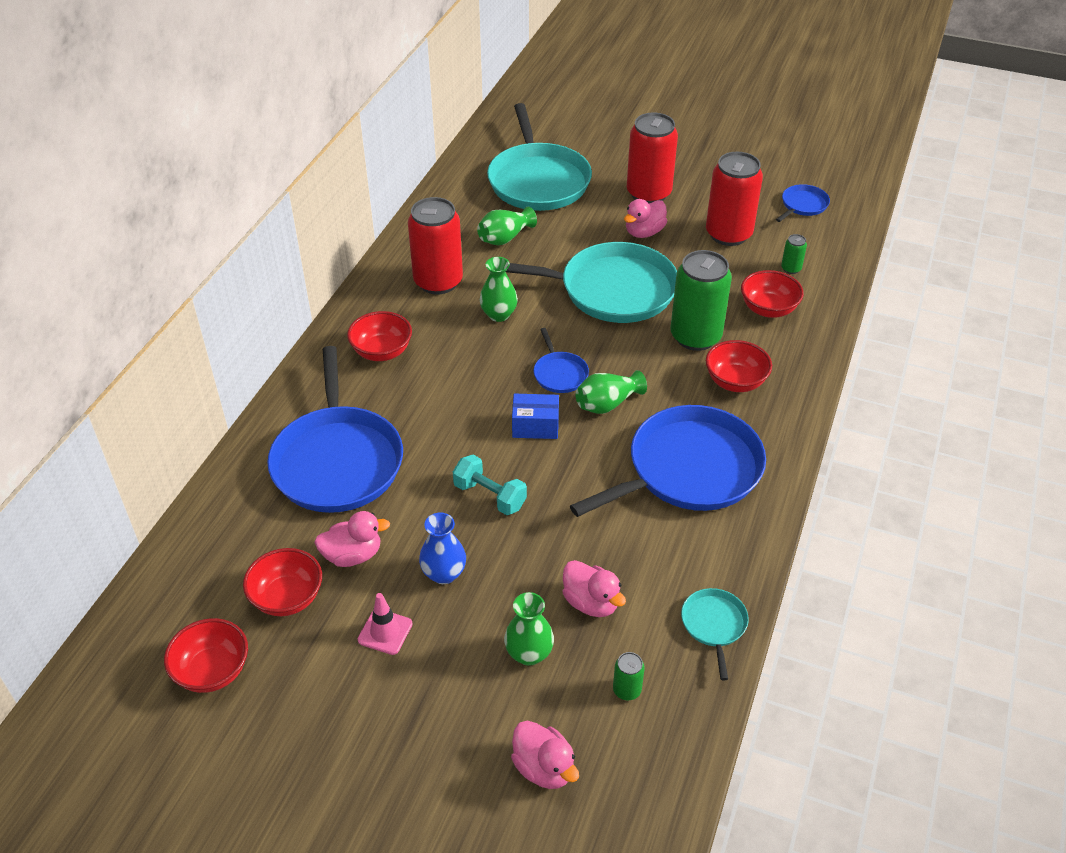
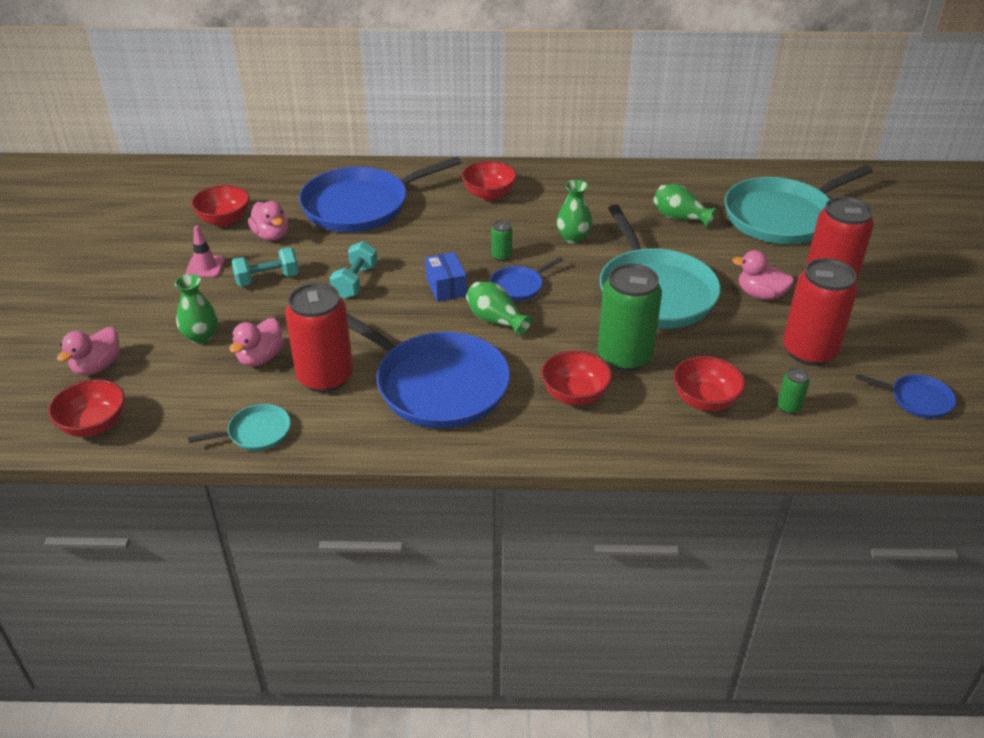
camera: 70 degrees right, 5 degrees down
(212, 671) = (156, 209): red bowl -> red bowl (94, 425)
(438, 281) = (593, 199): red can -> red can (325, 377)
(444, 573) = (267, 279): blue vase -> turquoise dumbbell
(627, 690) = (176, 394): green can -> green can (501, 256)

